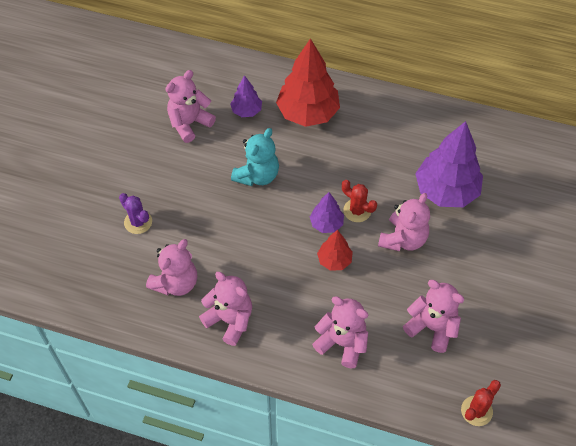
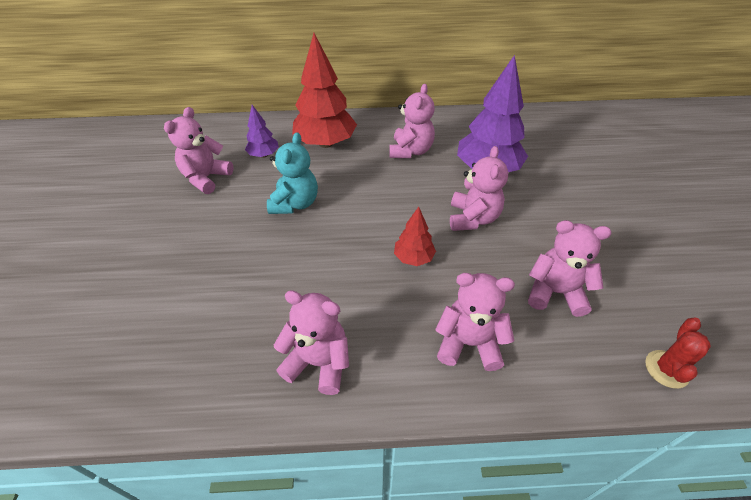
camera: 20 degrees left, 10 degrees down
(138, 222) = (166, 285): purple cactus -> none
(176, 283) = (233, 339): pink teddy bear -> pink teddy bear (410, 151)
(326, 224) = (388, 226): purple tree -> none
(357, 210) = (413, 206): red cactus -> none

